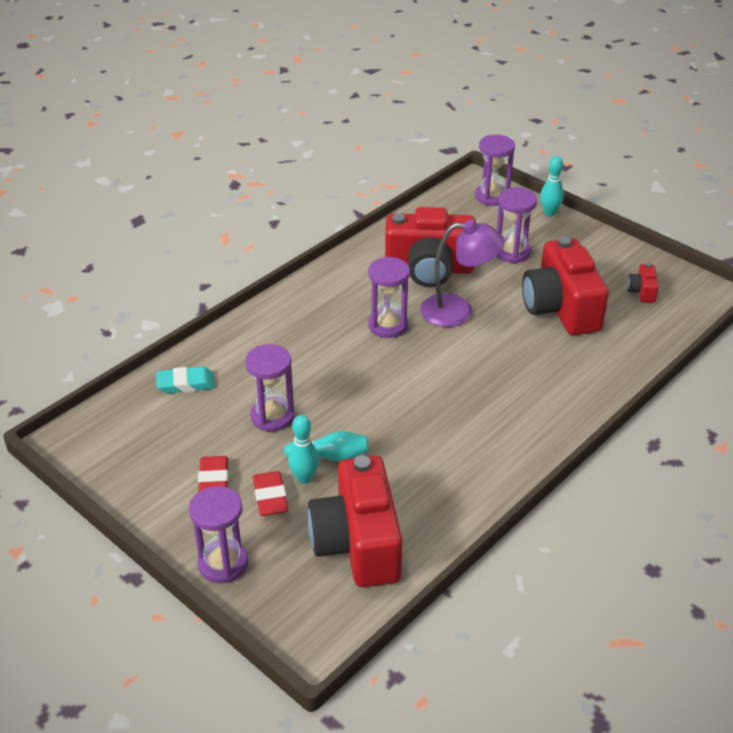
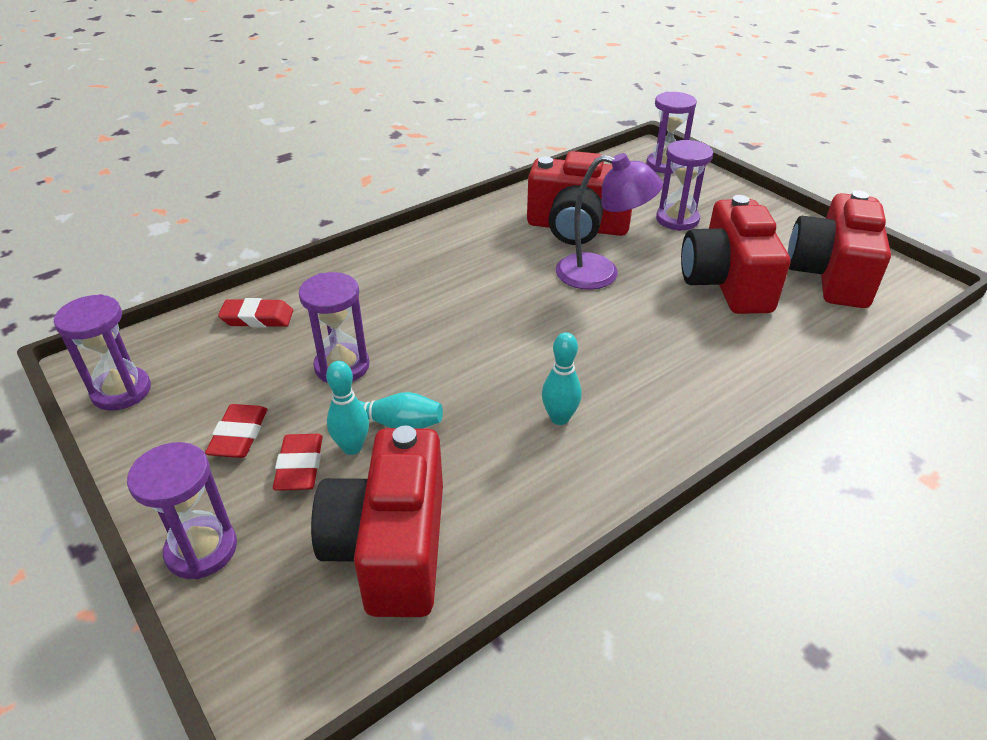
camera: 10 degrees right, 0 degrees up
(186, 383) = (257, 318): turquoise eraser -> red eraser
(388, 325) = (513, 280): purple hourglass -> purple hourglass (121, 391)
(549, 213) = (728, 185): turquoise bowling pin -> turquoise bowling pin (559, 418)
(642, 292) = (830, 275): red camera -> red camera, size x2.39

